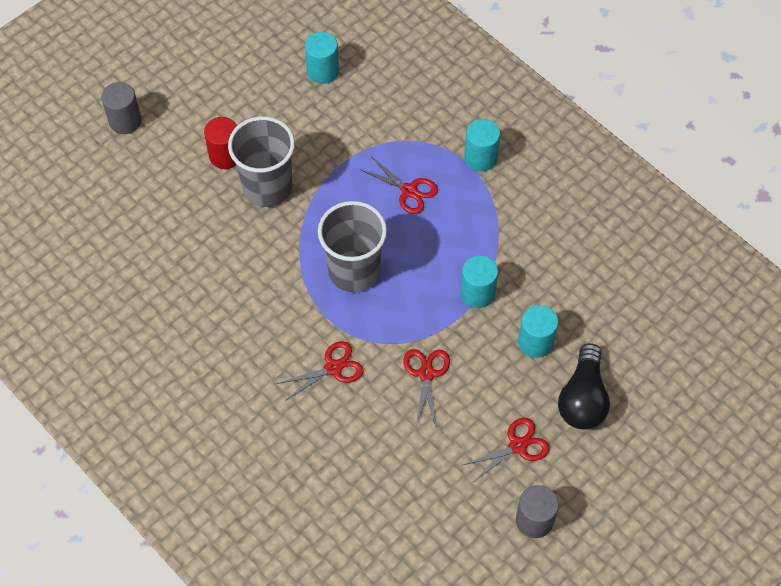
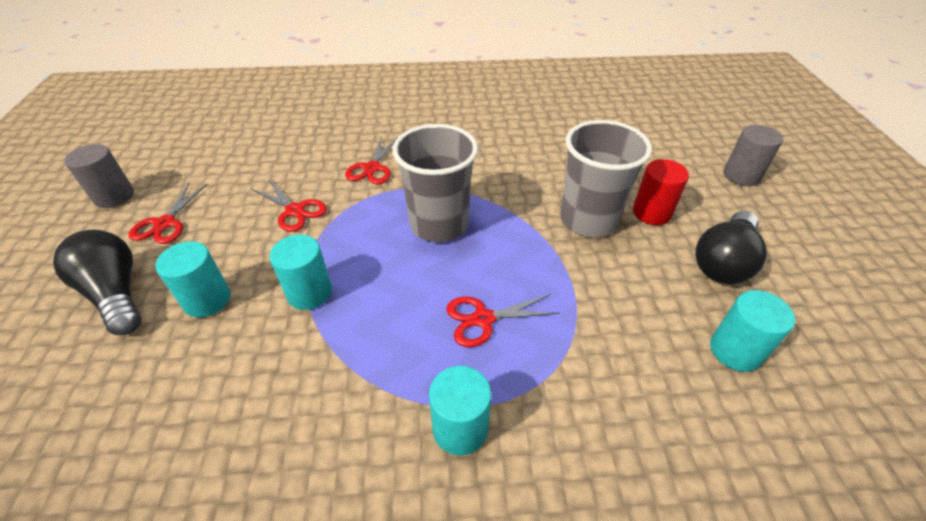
camera: 130 degrees right, 15 degrees down
(247, 99) = (723, 262): none -> black light bulb

